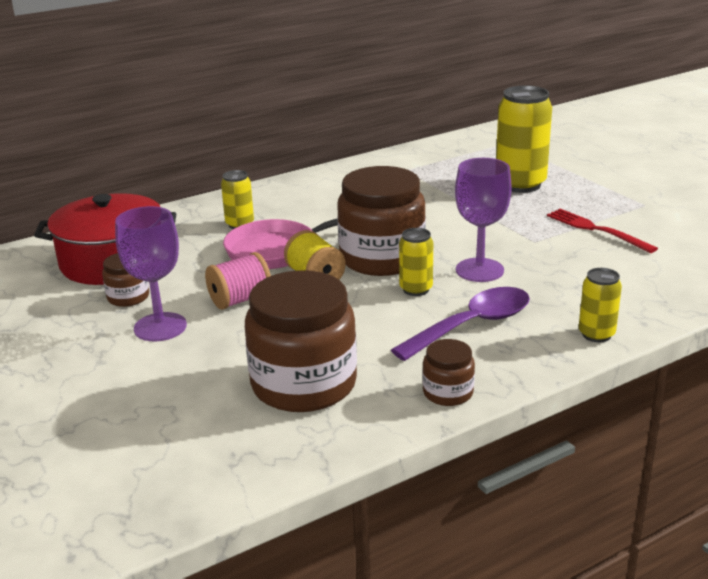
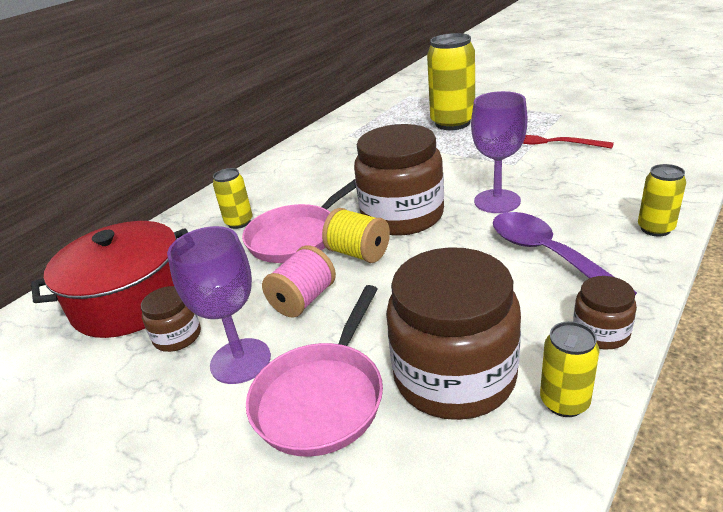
camera: 20 degrees left, 5 degrees up
(198, 367) = (322, 397): none -> pink pan
(416, 289) = (461, 235): yellow can -> yellow can (564, 402)
(472, 325) = (546, 254): purple spoon -> purple spoon turned 60 degrees counterclockwise

